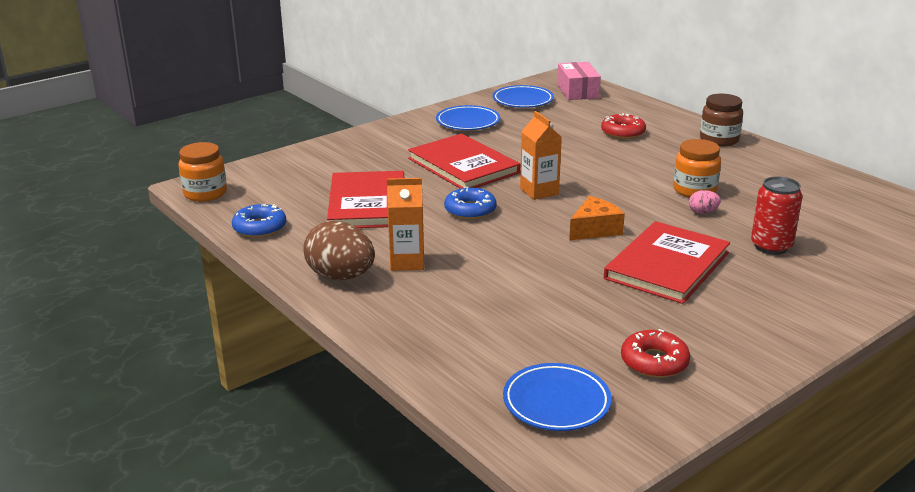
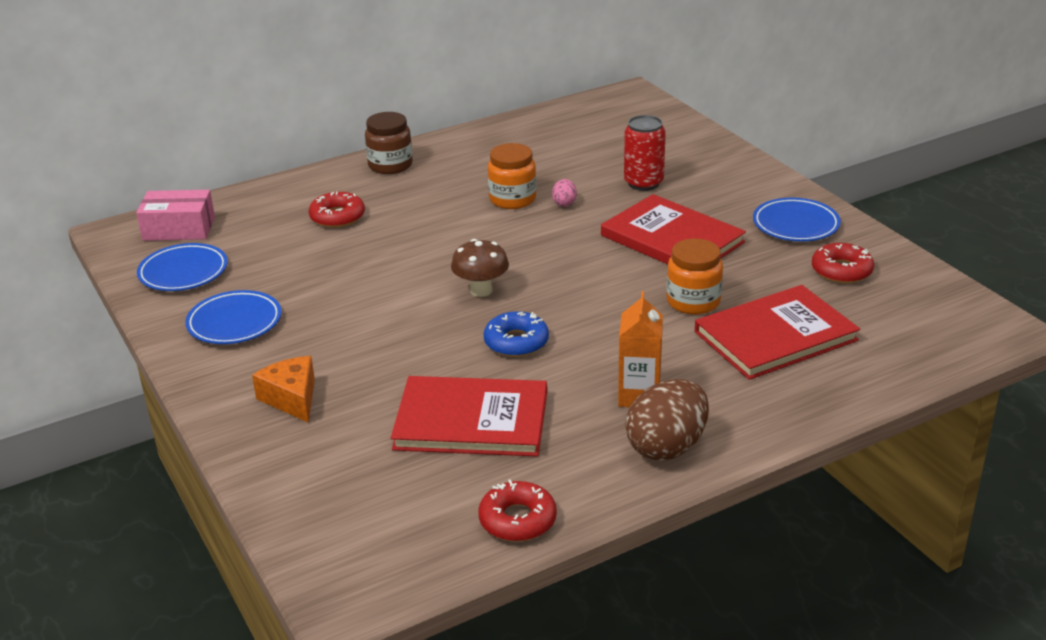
camera: 80 degrees left, 5 degrees up
(205, 193) = (379, 584): orange jar -> orange jar (693, 302)
(260, 228) = (517, 520): blue donut -> red donut
(463, 166) = (383, 337): red book -> red book (775, 336)
(539, 191) = (481, 290): orange carton -> brown mushroom
(556, 402) = (908, 326): blue plate -> blue plate (795, 225)
(594, 229) = (587, 267): orange cheese -> orange cheese (292, 398)

